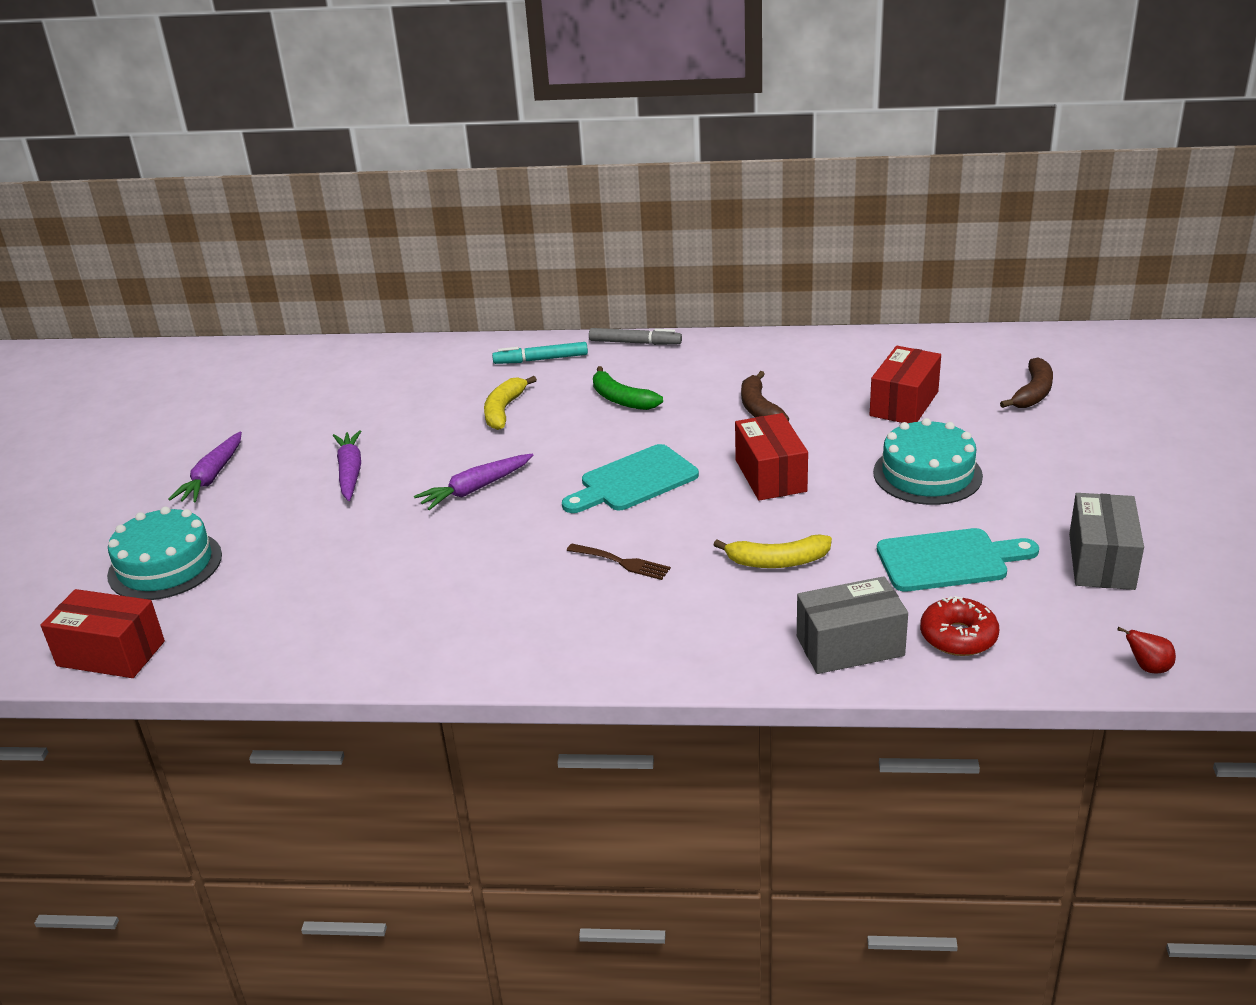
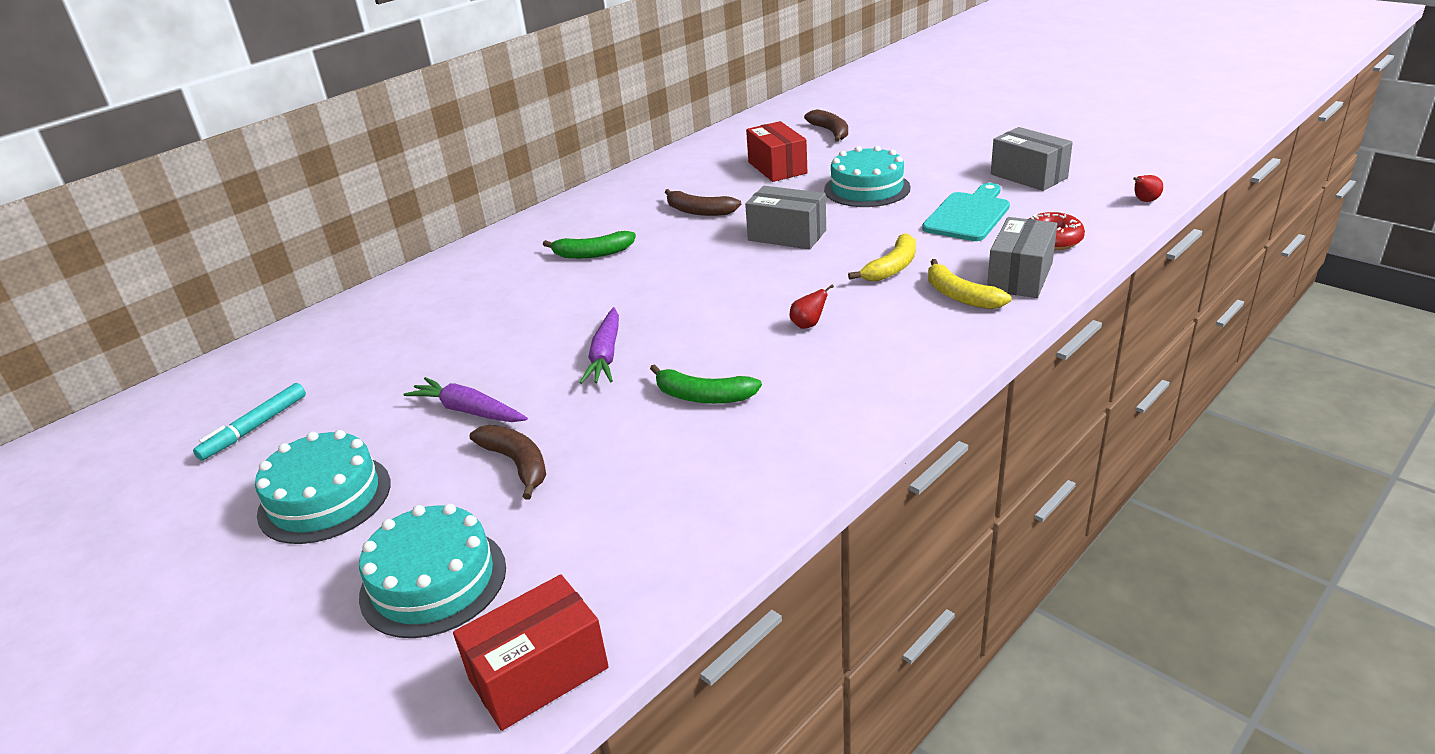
camera: 50 degrees left, 0 degrees up
(212, 476) = (325, 498): purple carrot -> turquoise cake
(307, 527) = (517, 464): none -> brown banana
(462, 563) = (703, 396): none -> green banana
(504, 410) = (514, 305): yellow banana -> yellow banana (960, 296)
(541, 359) = (472, 266): turquoise marker -> turquoise marker (254, 428)
(622, 562) = (808, 325): brown fork -> red pear
(634, 481) = (710, 285): turquoise cutting board -> none
(635, 343) = (527, 223): grey marker -> none
(770, 476) = (787, 235): red box -> grey box

